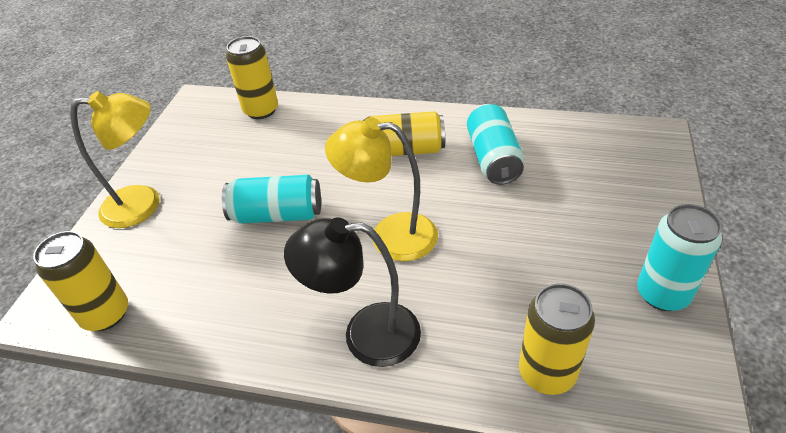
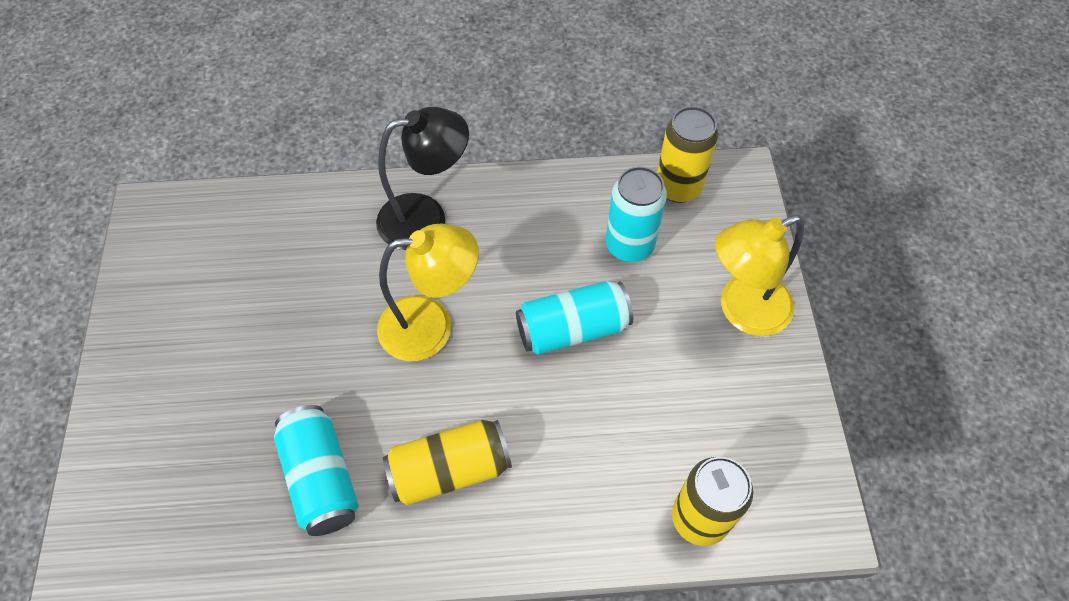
camera: 160 degrees right, 15 degrees up
(547, 373) = (264, 219): yellow can -> none
(662, 294) = (146, 313): turquoise can -> turquoise can (629, 245)

